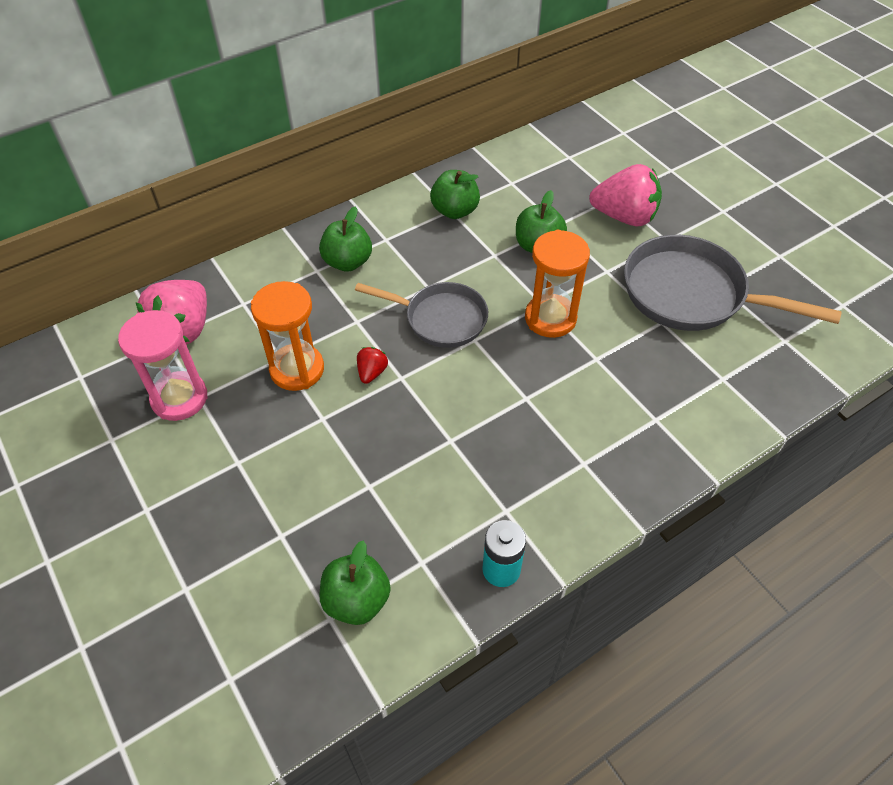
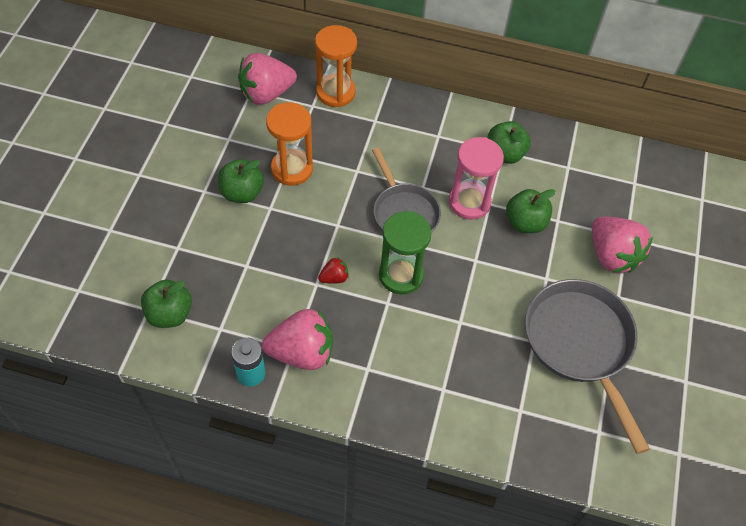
camera: 45 degrees right, 5 degrees up
(179, 398) = (219, 131): pink hourglass -> pink hourglass (469, 202)
(347, 262) = (398, 131): green apple -> green apple (242, 193)
(372, 372) = (326, 207): red strawberry -> red strawberry (334, 278)
(506, 367) = (401, 275): none -> green hourglass
(517, 506) = (302, 352): none -> pink strawberry
(550, 318) = (467, 272): orange hourglass -> orange hourglass (335, 92)

